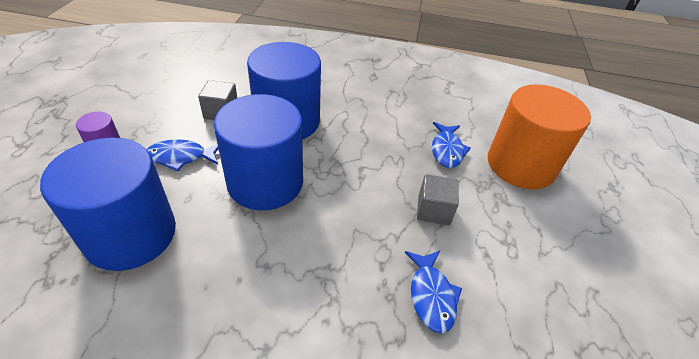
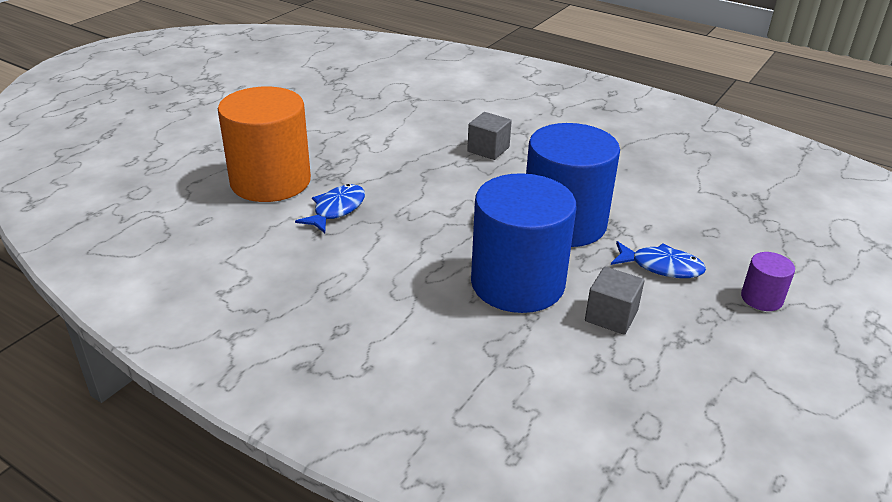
camera: 155 degrees left, 10 degrees down
(131, 234) = (697, 210): blue cylinder -> none
(431, 296) = (453, 132): blue fish -> none
(433, 210) = (404, 170): grey cube -> grey cube (488, 149)

